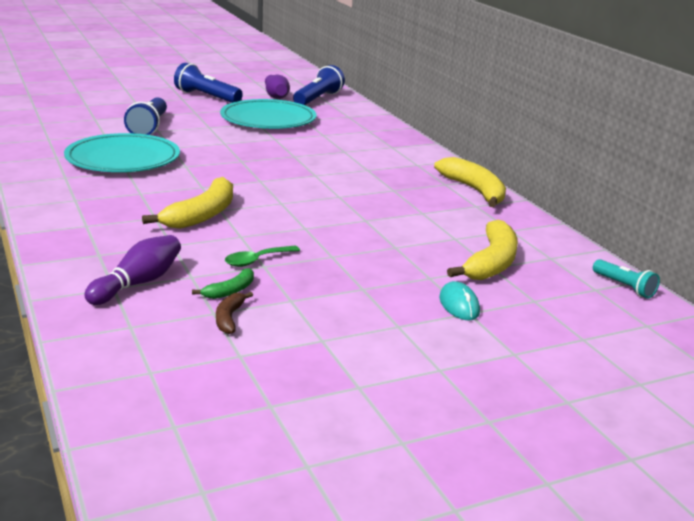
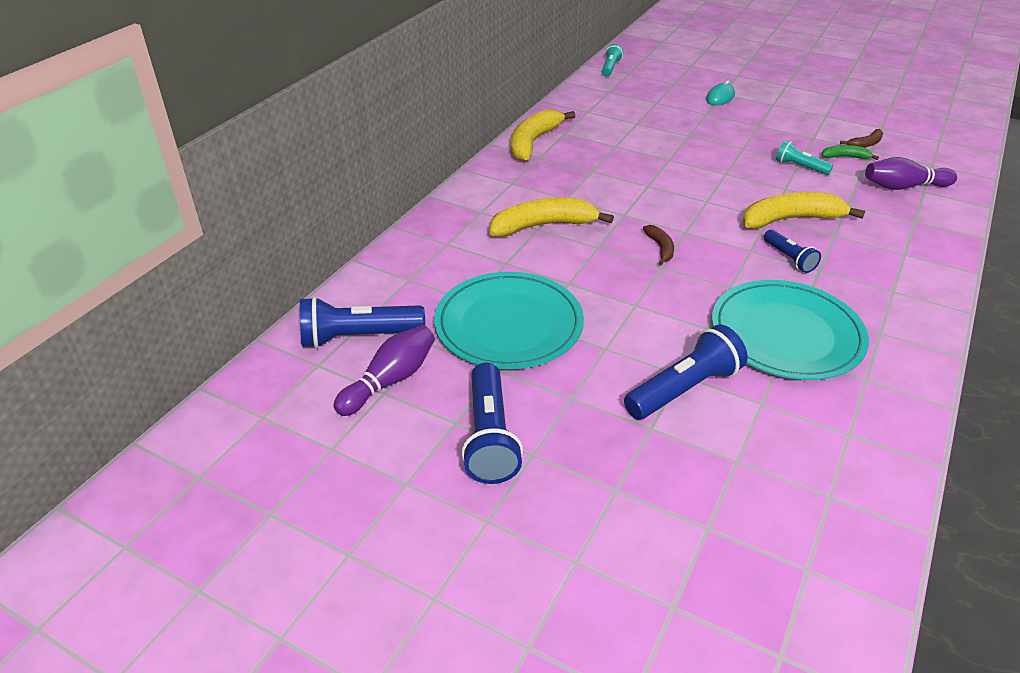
camera: 125 degrees left, 15 degrees up
(169, 191) = (789, 258): none -> blue flashlight
(256, 260) = (800, 167): green spoon -> turquoise flashlight
(258, 168) = (660, 248): none -> brown banana
(491, 263) = (651, 104): yellow banana -> yellow banana (543, 226)

